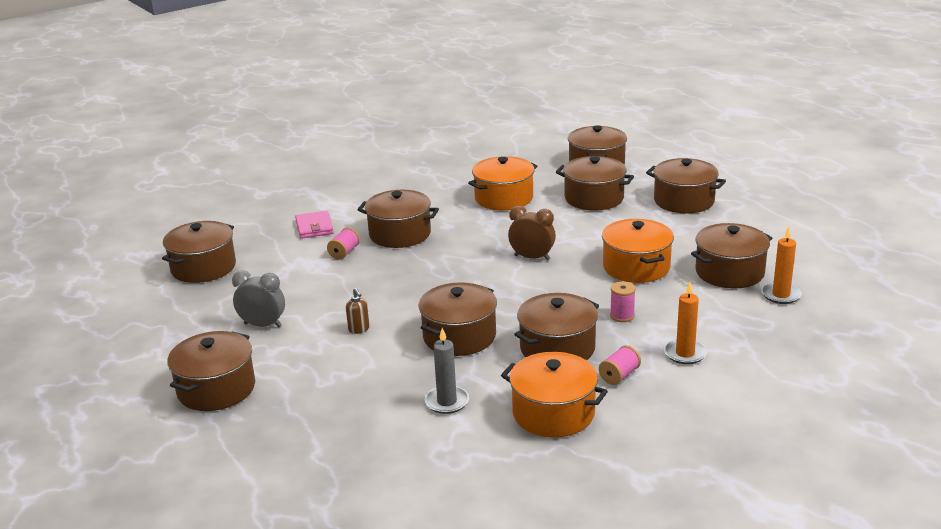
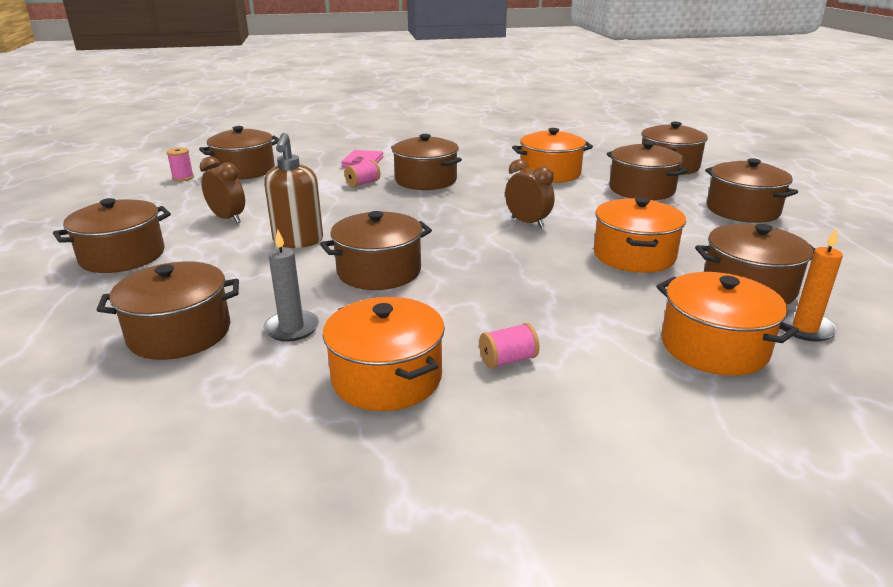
camera: 25 degrees right, 0 degrees up
(263, 325) = (228, 218): grey clock -> brown clock
(359, 329) = (298, 241): brown soap dispenser -> brown soap dispenser, size x2.12
(557, 348) = (466, 310): brown pot -> brown pot (180, 333)
(622, 316) = (573, 297): pink spool -> pink spool (183, 178)
(685, 353) = (615, 360): orange candle -> none
(736, 325) = (714, 347): none -> orange pot

